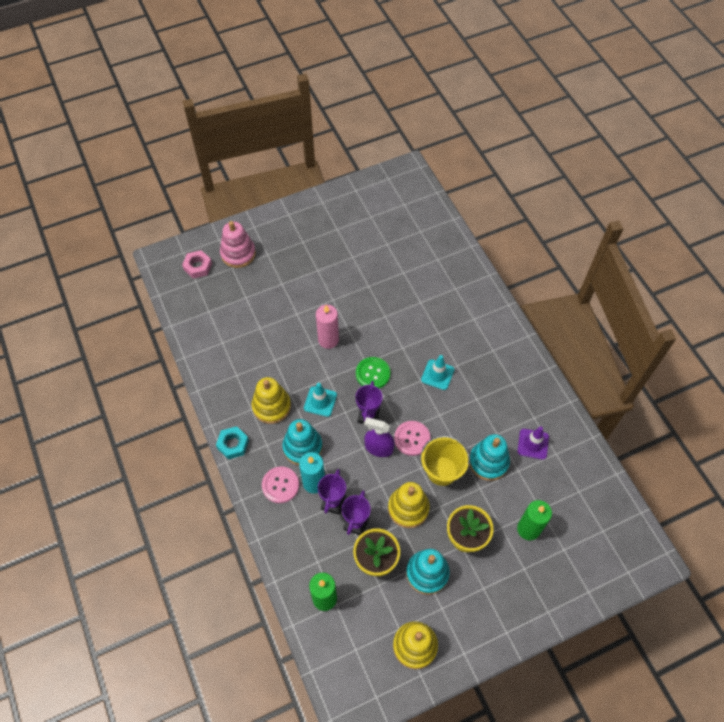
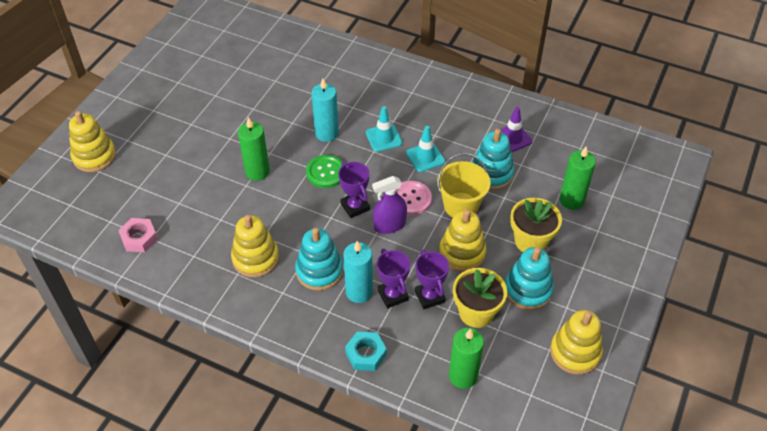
camera: 40 degrees left, 10 degrees down
(198, 267) = (60, 191): pink nut -> pink nut (139, 238)
(233, 444) = (248, 315): turquoise nut -> turquoise nut (366, 354)
(238, 253) = (94, 156): pink stacking toy -> yellow stacking toy
(280, 485) = (329, 316): pink button -> none
(320, 401) = (299, 224): turquoise traffic cone -> turquoise traffic cone (425, 157)
(328, 340) = (257, 172): pink candle -> green candle
(401, 342) = (326, 133): none -> turquoise candle

